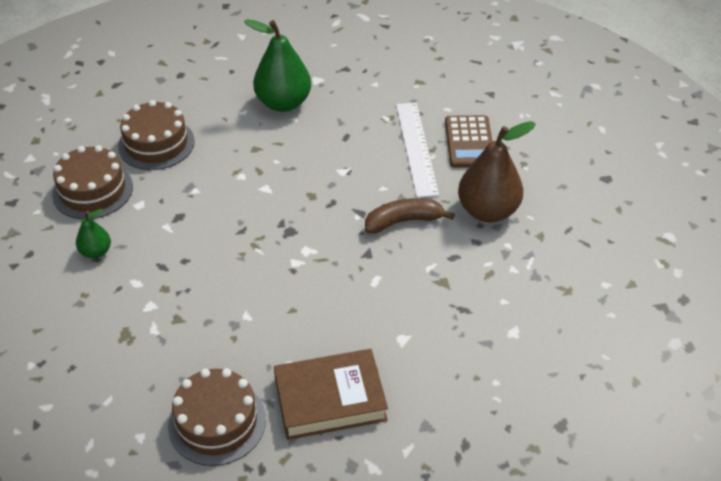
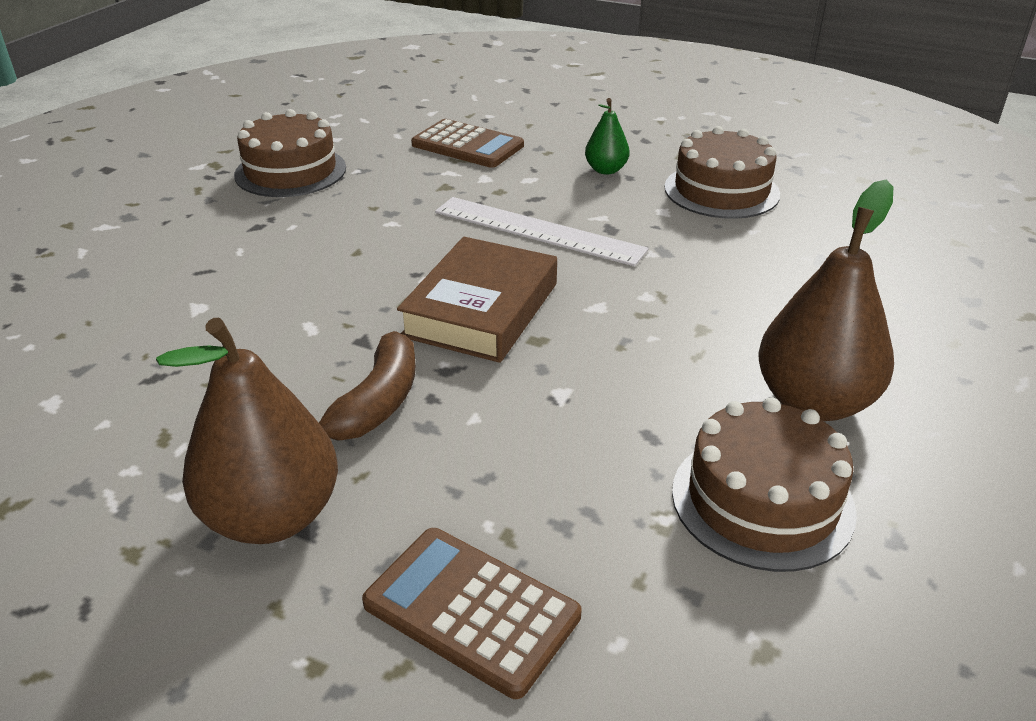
camera: 125 degrees right, 10 degrees down
(101, 344) = (467, 145): none -> brown calculator
(156, 144) = (787, 253): brown cake -> brown cake (762, 500)
(283, 103) = (814, 402): green pear -> brown pear
(330, 399) = (210, 232): brown book -> brown book (481, 309)
(416, 148) = (532, 513): white ruler -> white ruler (538, 230)

